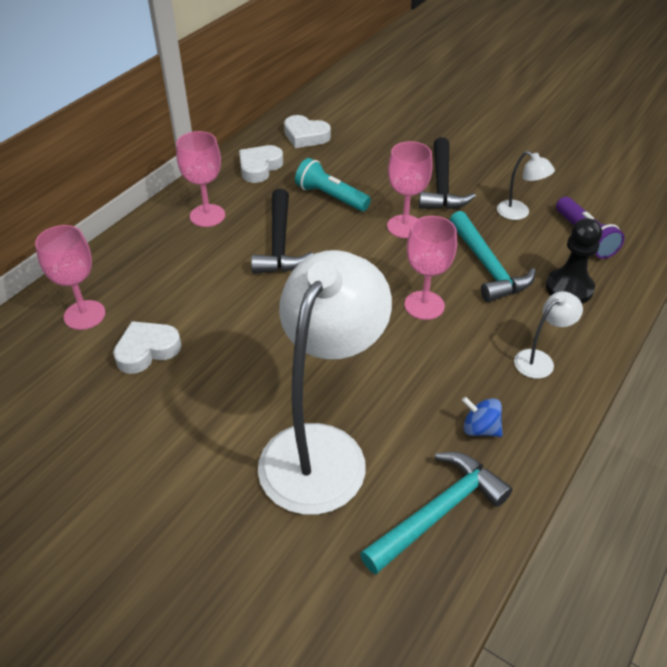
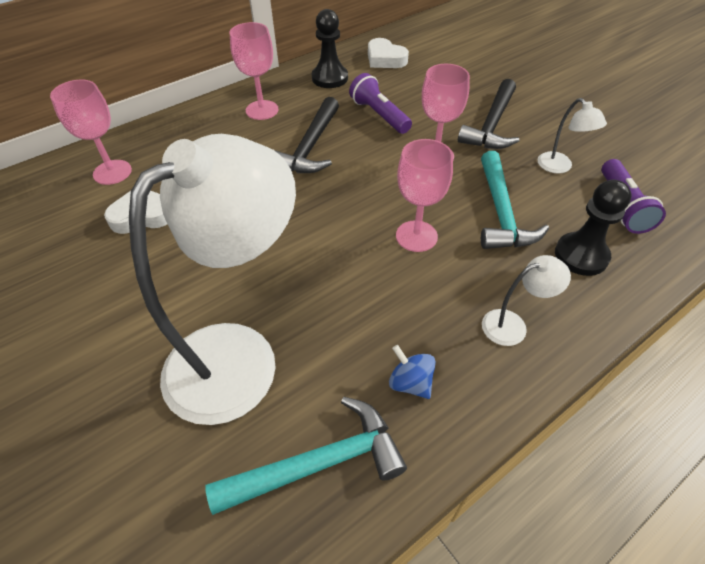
camera: 20 degrees right, 5 degrees up
(259, 167) = (330, 78): white heart -> black pawn
(331, 197) = (379, 115): turquoise flashlight -> purple flashlight

